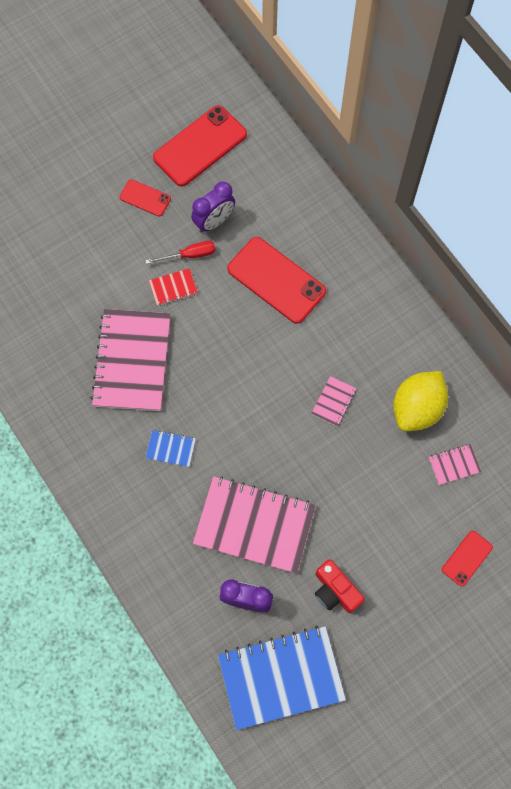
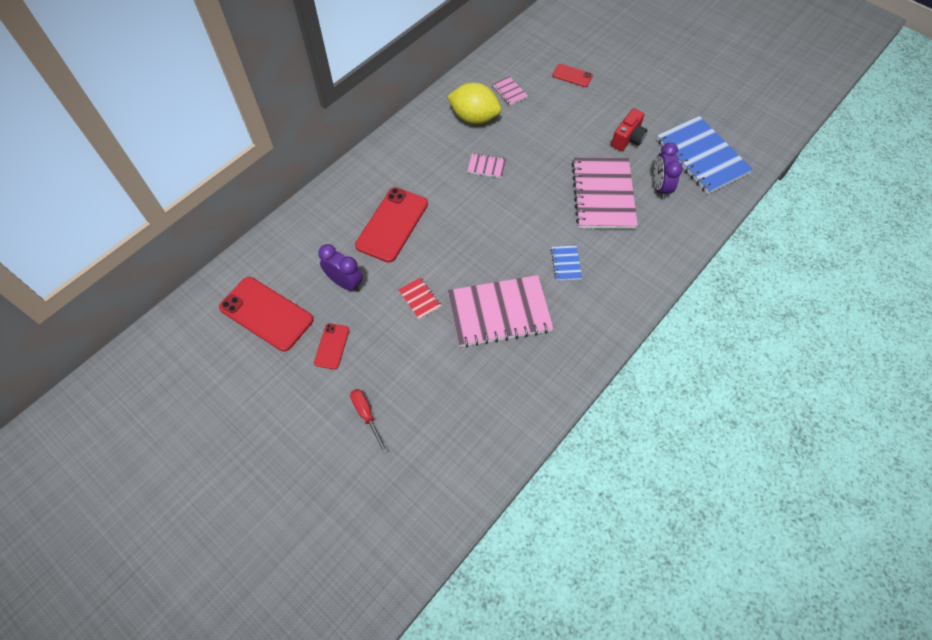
camera: 105 degrees left, 10 degrees down
(189, 255) = (384, 294): red screwdriver -> red screwdriver (366, 415)

